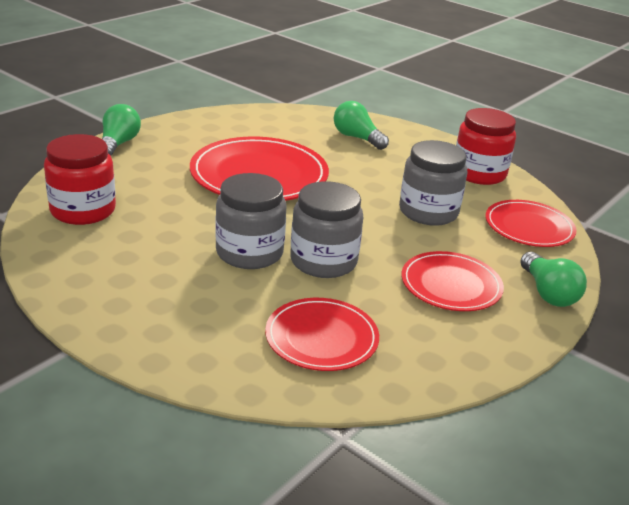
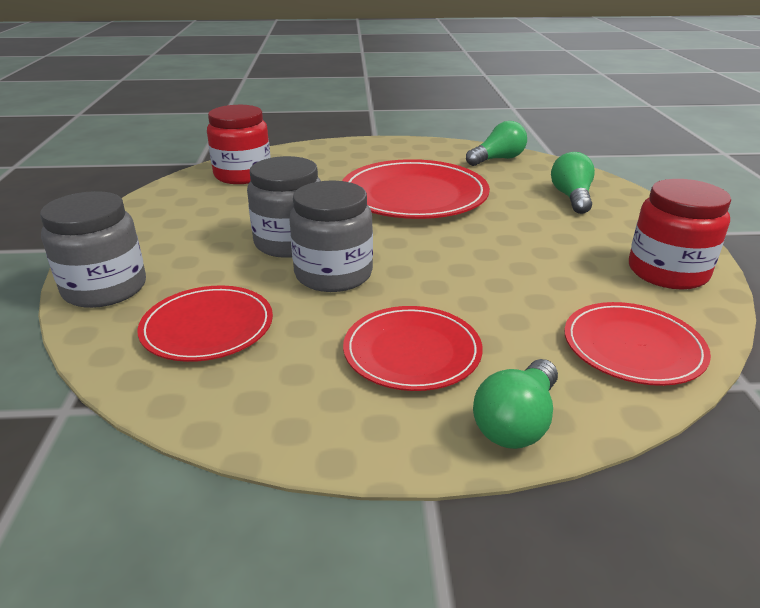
camera: 50 degrees right, 0 degrees up
(118, 144) = (349, 145): green light bulb -> green light bulb (497, 159)
(428, 212) = (524, 280): grey jar -> grey jar (105, 288)

